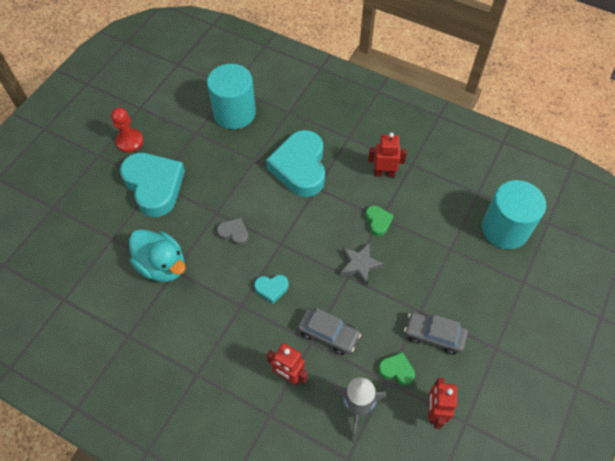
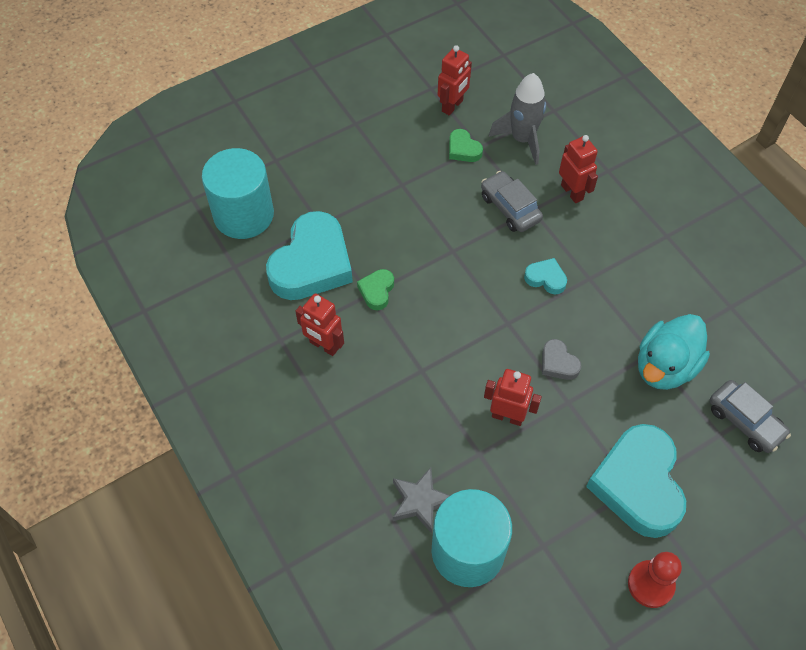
camera: 150 degrees left, 0 degrees up
(162, 265) = (665, 366): turquoise duck -> turquoise duck turned 120 degrees counterclockwise
(249, 186) = (507, 416): none -> red robot
(300, 167) = (424, 409): turquoise heart -> turquoise heart (312, 263)
(360, 265) = (431, 255): grey star -> grey star (420, 501)
(434, 335) = (405, 159): grey car -> grey car (745, 421)

